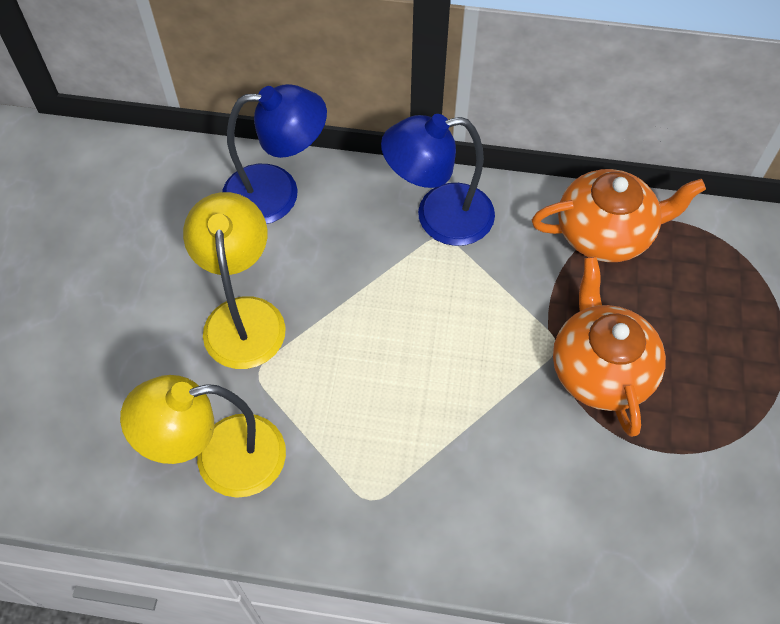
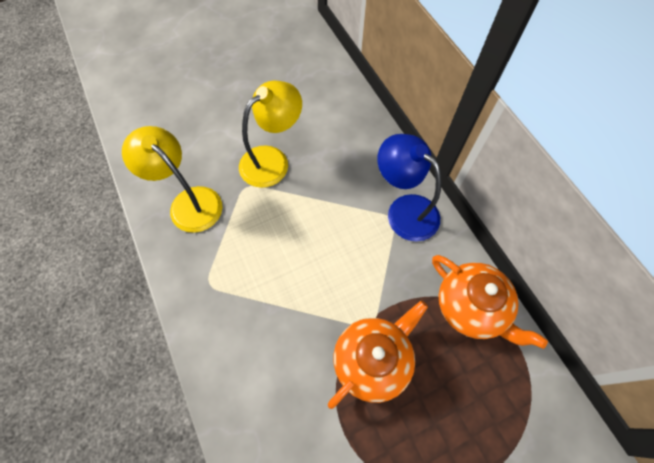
camera: 55 degrees right, 5 degrees up
(277, 193) = (354, 127): blue lamp -> none

